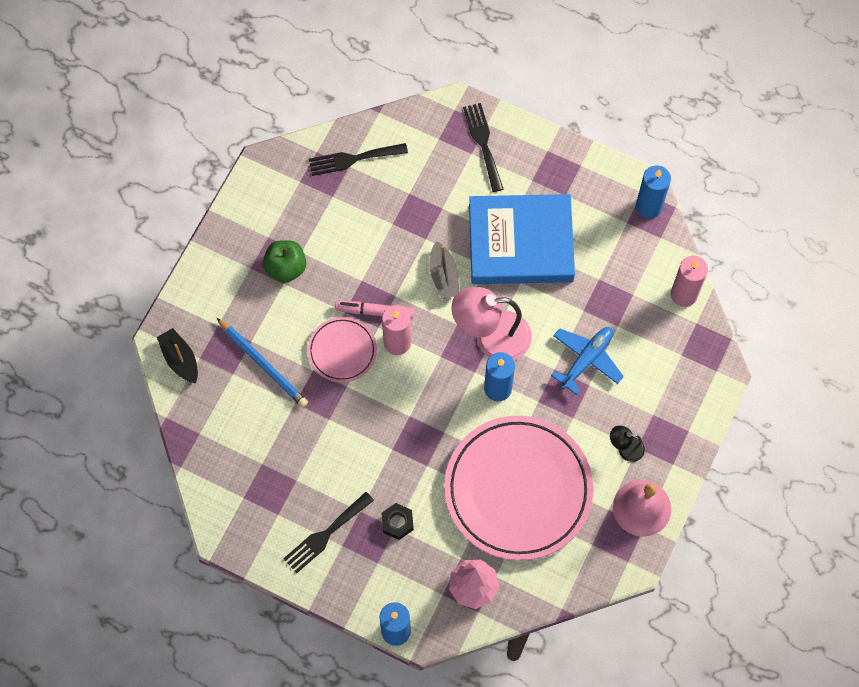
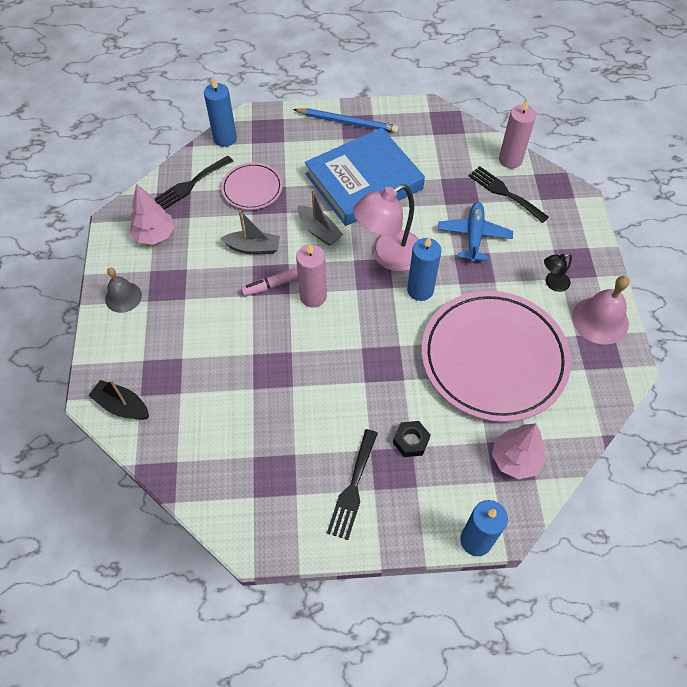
camera: 30 degrees left, 10 degrees down
(231, 252) = (123, 297): none -> grey bell
(263, 364) = (204, 371): blue pencil -> blue pencil (347, 122)
(286, 268) = (180, 286): green apple -> none
(291, 200) = (155, 235): none -> pink tree
(342, 351) = (269, 326): pink plate -> pink plate (252, 188)
(372, 262) = (253, 248): none -> grey boat
(483, 143) = (288, 131): black fork -> black fork (504, 193)
(648, 206) = (441, 118): blue candle -> blue candle (225, 138)

